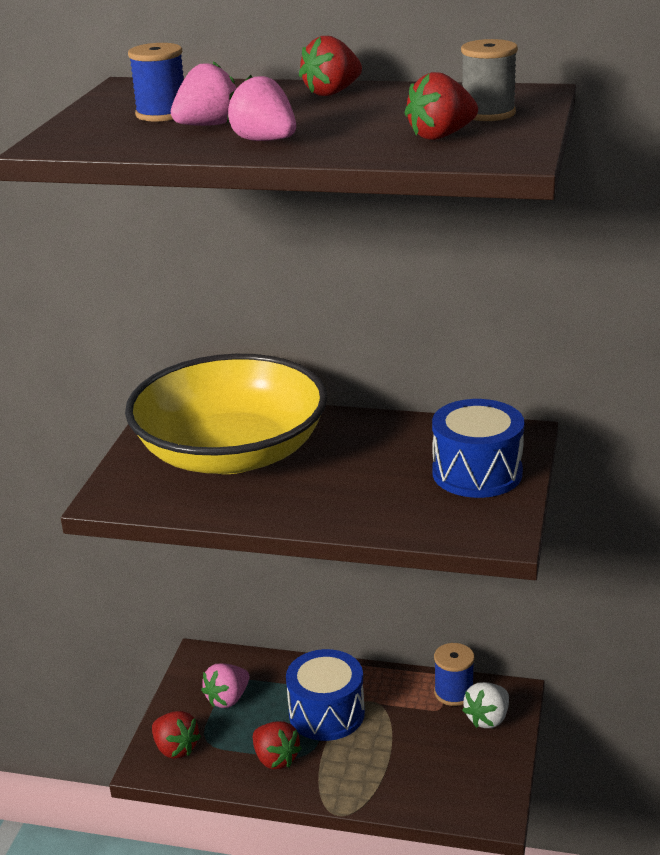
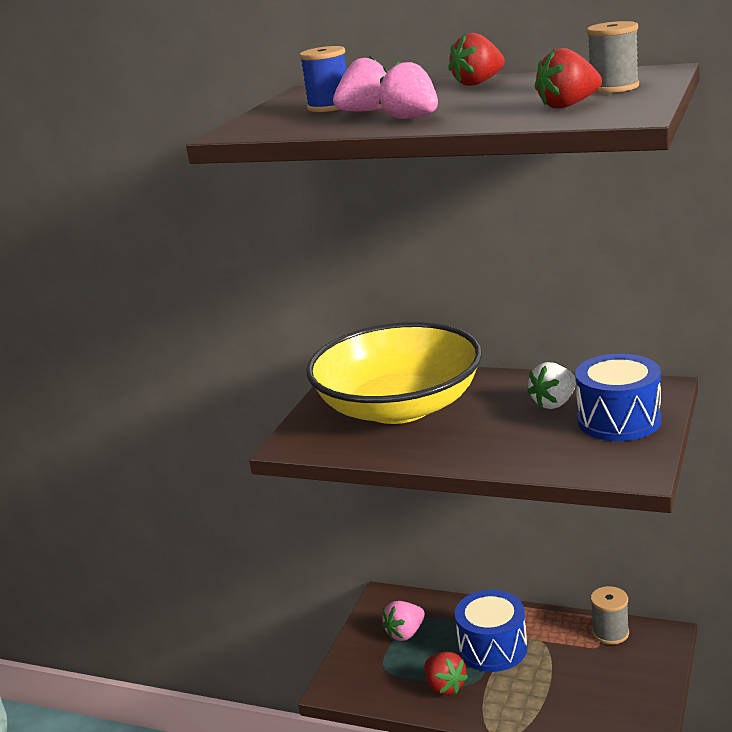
camera: 10 degrees right, 5 degrees down
(175, 748) = (357, 674): red strawberry -> none
(454, 692) = (610, 633): blue spool -> grey spool
(487, 719) = (641, 656): white strawberry -> white strawberry (554, 403)

